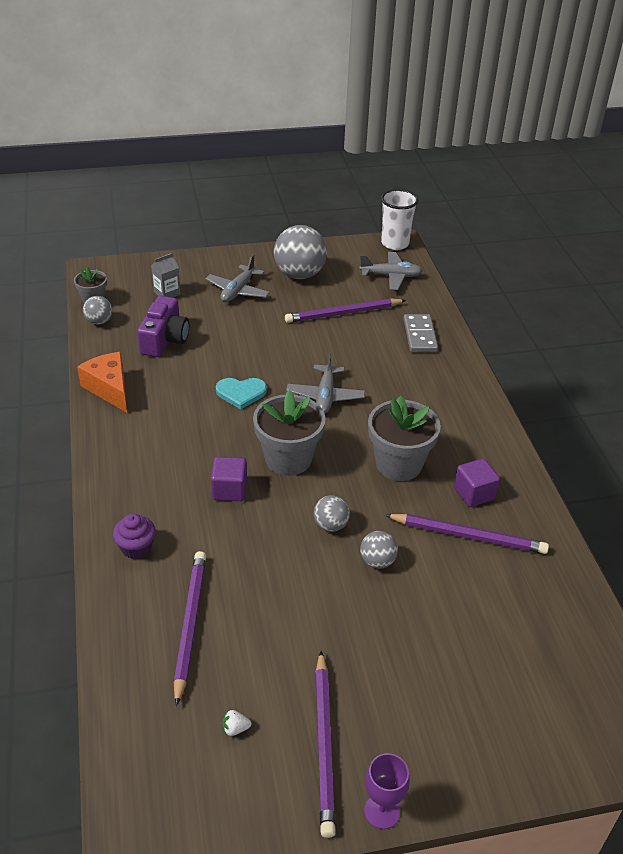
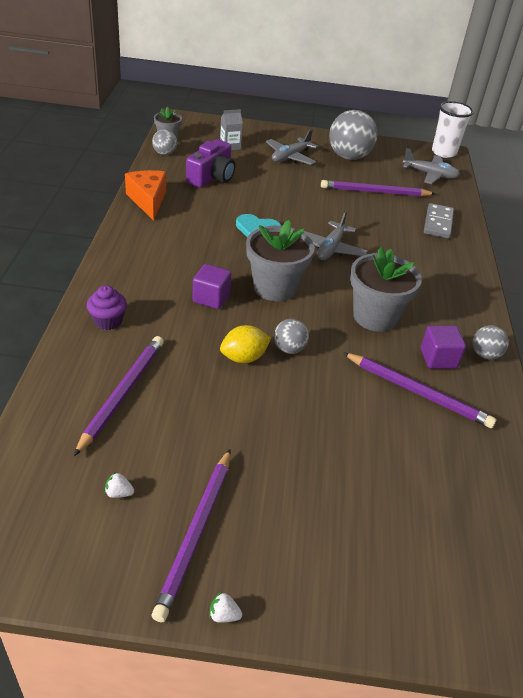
camera: 15 degrees right, 0 degrees up
(291, 548) = (244, 358): none -> yellow lemon
(377, 561) = (320, 390): grey ball -> grey ball (485, 354)
(382, 811) = (224, 615): purple goblet -> white strawberry

